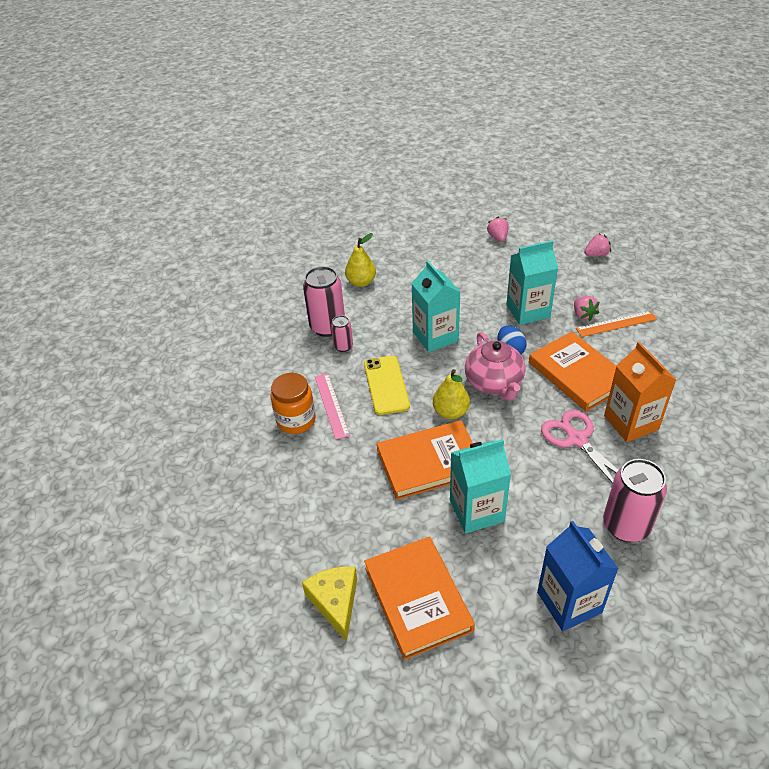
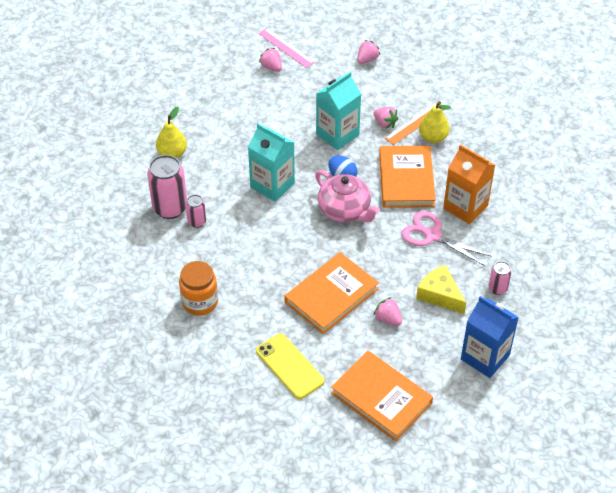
camera: 30 degrees left, 5 degrees up
(331, 405) = (221, 278): pink ruler -> pink ruler (286, 48)
(335, 602) = (324, 425): yellow cheese -> yellow cheese (440, 295)
(386, 385) = (257, 244): yellow phone -> yellow phone (289, 366)
(451, 412) = (324, 248): yellow pear -> yellow pear (433, 137)
(476, 511) = (388, 319): turquoise carton -> pink strawberry
(577, 374) = (406, 179): orange book -> orange book turned 60 degrees clockwise
(626, 526) = (497, 288): pink can -> pink can, size x0.52

